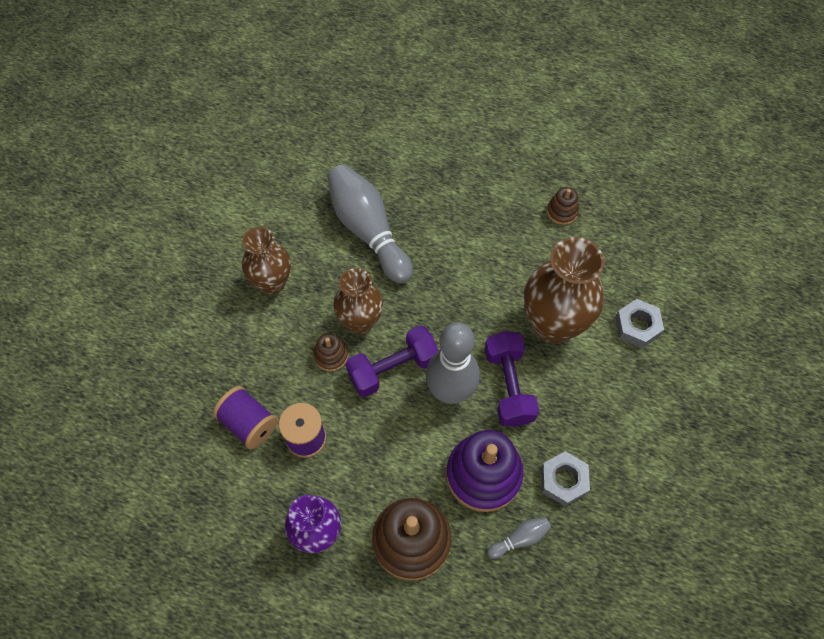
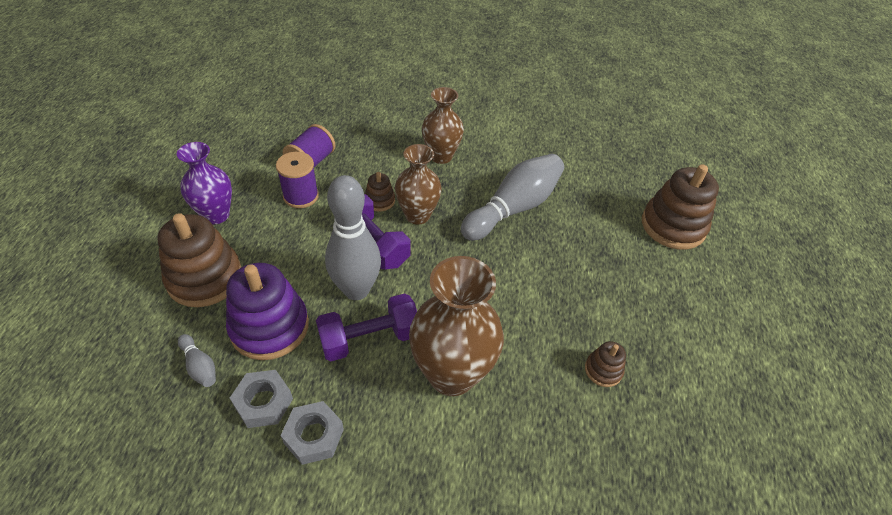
camera: 75 degrees right, 15 degrees down
(418, 106) = (673, 226): none -> brown stacking toy
(637, 326) = (471, 471): grey nut -> grey nut (314, 436)

